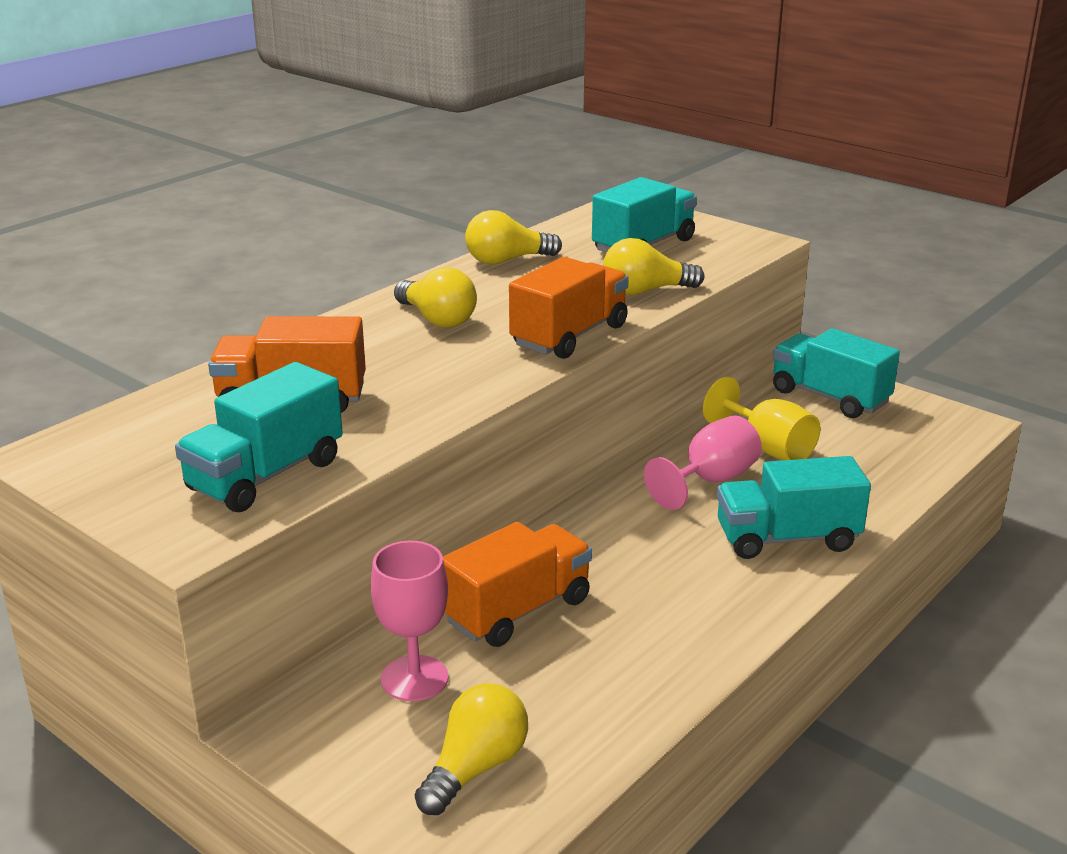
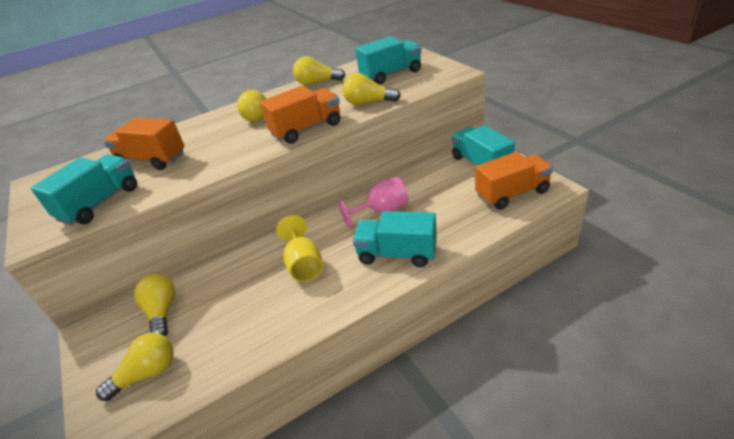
camera: 25 degrees right, 10 degrees up
(265, 475) = (100, 203): turquoise truck -> turquoise truck turned 150 degrees clockwise
(414, 678) = (162, 312): pink goblet -> yellow light bulb
(517, 610) = (235, 279): orange truck -> orange truck (512, 194)
(768, 448) = (426, 193): yellow goblet -> yellow goblet (304, 264)

